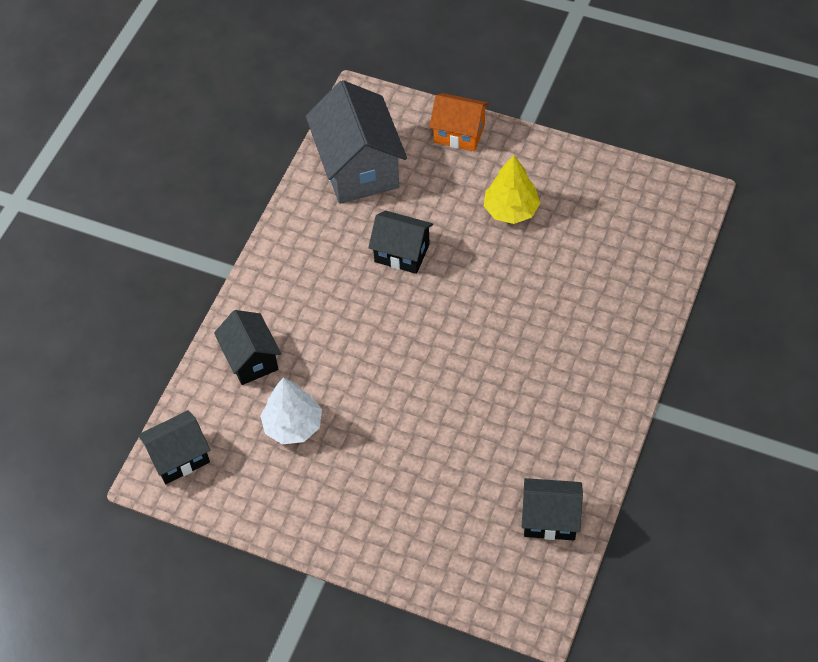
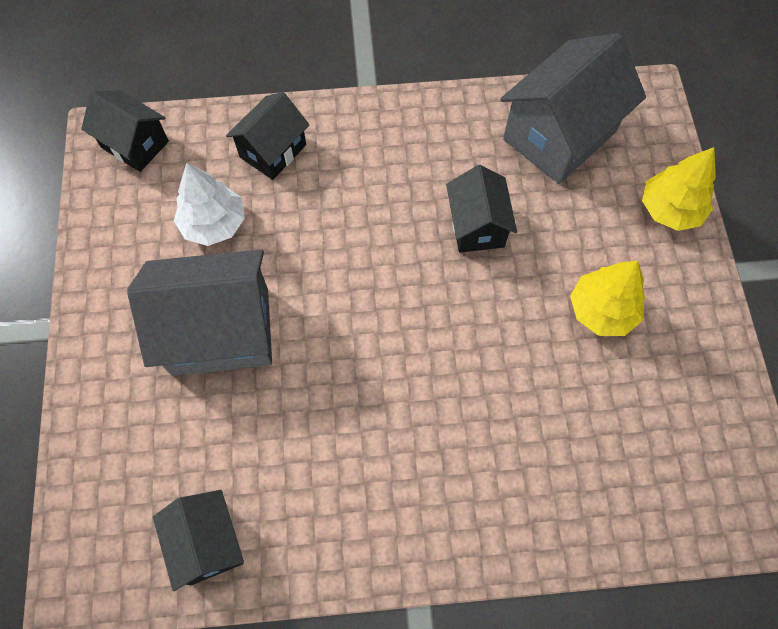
camera: 60 degrees right, 10 degrees up
(390, 453) = (220, 331): none -> grey house
(459, 133) = (670, 209): orange house -> yellow tree

